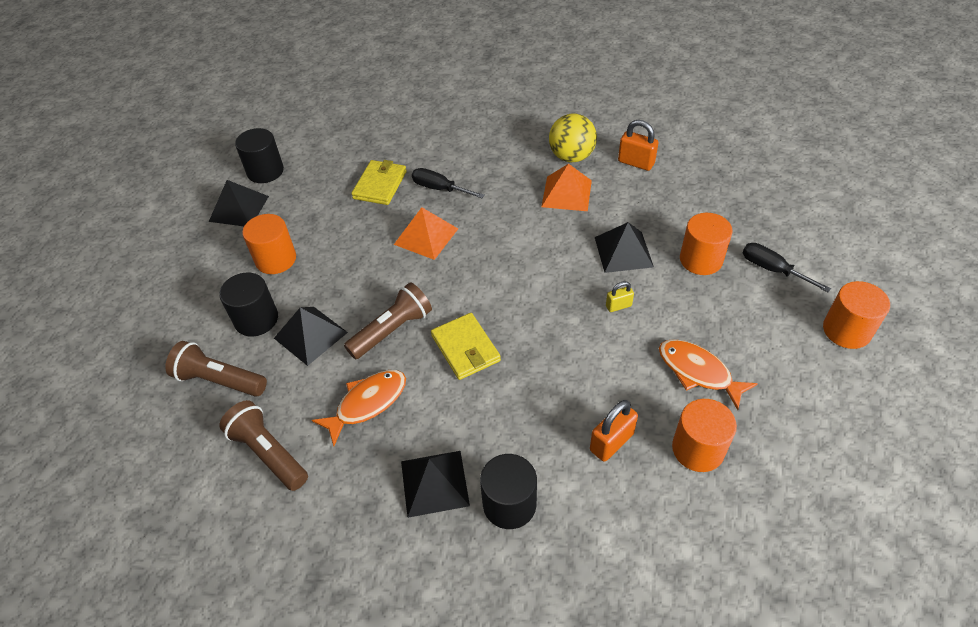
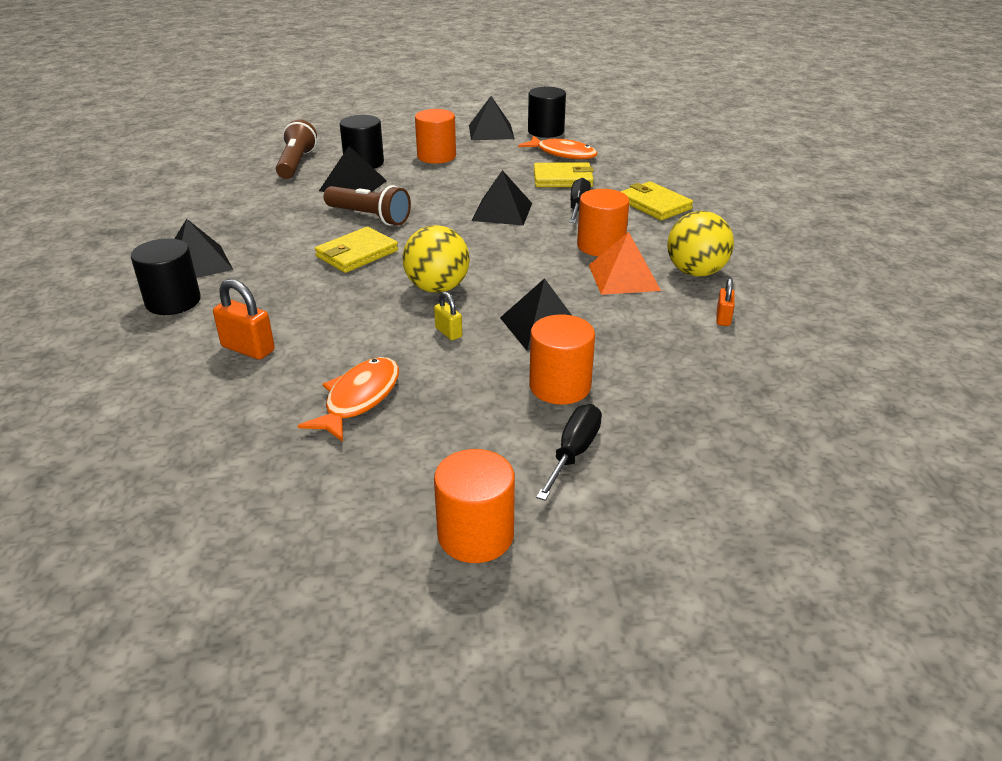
camera: 70 degrees right, 15 degrees down
(268, 453) = (226, 194): brown flashlight -> none
(367, 403) = (281, 221): orange fish -> orange fish (563, 154)
(426, 236) = (502, 211): orange pyramid -> black pyramid
(457, 146) = (654, 205): none -> yellow wallet
(547, 301) = (437, 288): none -> yellow ball
(636, 163) = (723, 318): orange padlock -> orange padlock, size x0.60
(698, 449) = (242, 407): orange cylinder -> orange cylinder (600, 246)

